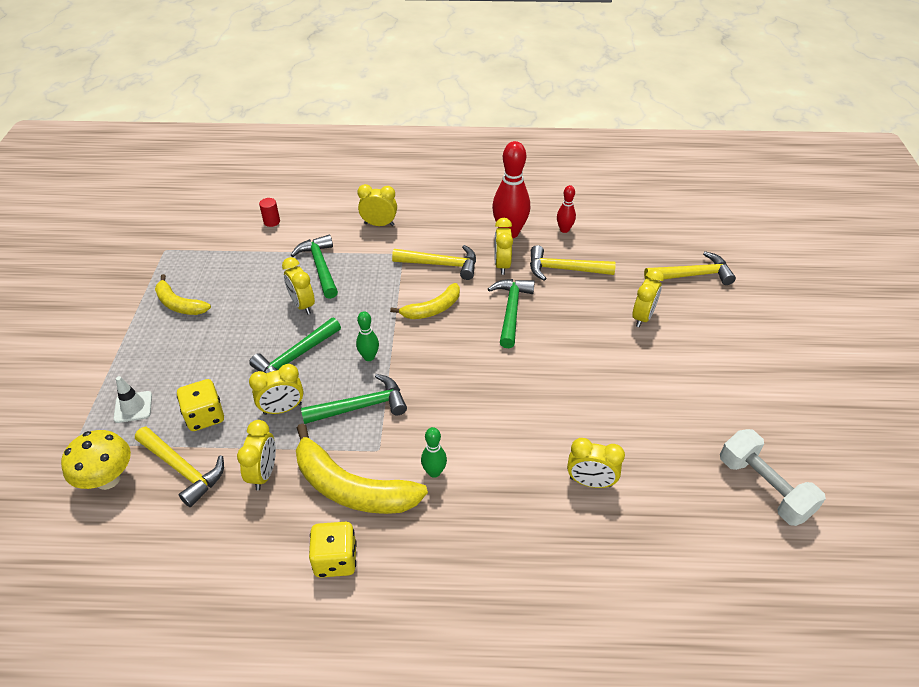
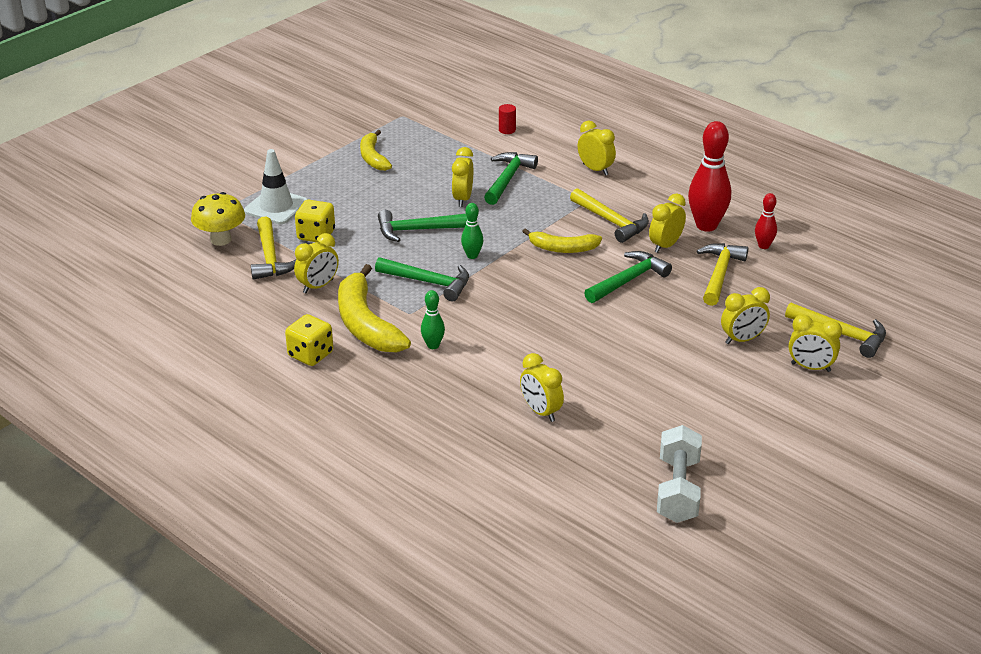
camera: 40 degrees right, 10 degrees down
(133, 407) = (276, 207): white traffic cone -> white traffic cone, size x1.62
(282, 409) = (372, 256): yellow clock -> yellow clock (810, 367)
(564, 269) = (719, 274): yellow hammer -> yellow hammer turned 60 degrees clockwise

